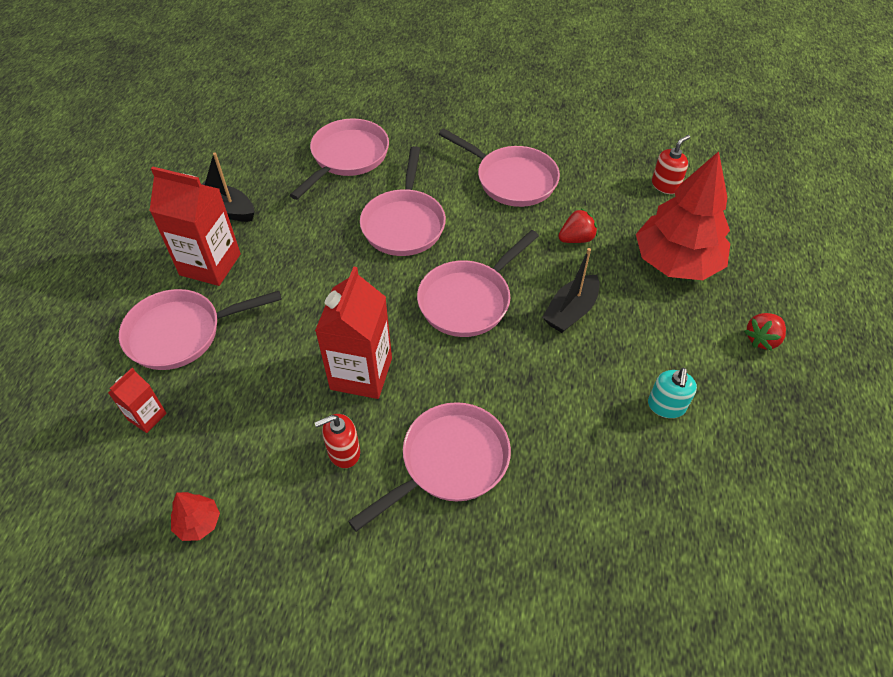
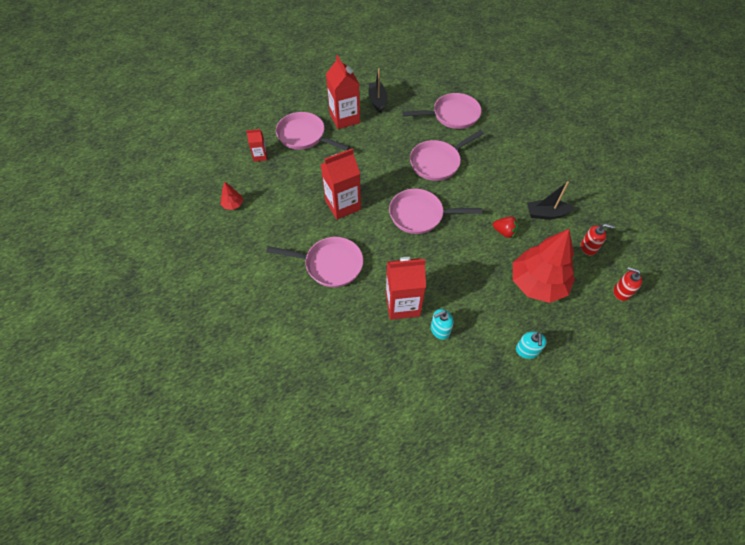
camera: 50 degrees right, 5 degrees up
(343, 452) = (301, 226): red soap dispenser -> red soap dispenser (621, 292)
(511, 180) = (512, 182): pink pan -> none
(571, 311) = (456, 257): black boat -> black boat (546, 214)
(593, 420) = (402, 304): none -> red carton
(762, 339) = (527, 350): red strawberry -> turquoise soap dispenser

